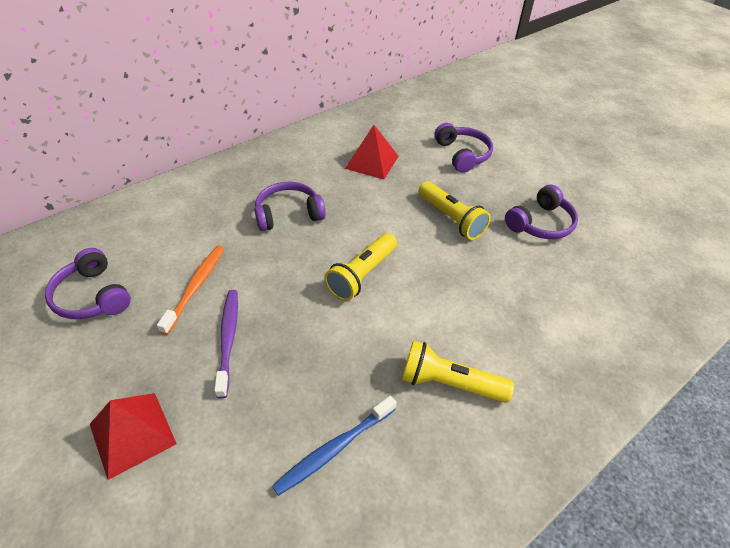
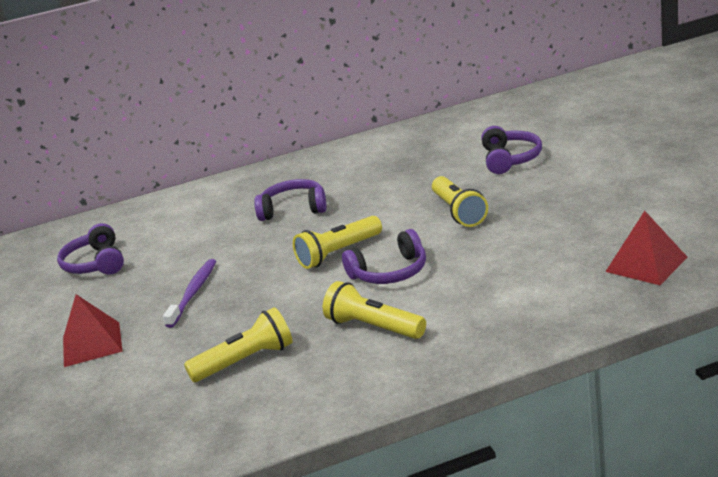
camera: 25 degrees right, 20 degrees down
(196, 287) = (183, 259): orange toothbrush -> none
(334, 449) = (245, 361): blue toothbrush -> yellow flashlight
(372, 162) = (403, 168): red pyramid -> red pyramid (646, 264)
(540, 223) = (557, 215): purple headphones -> purple headphones (390, 272)

